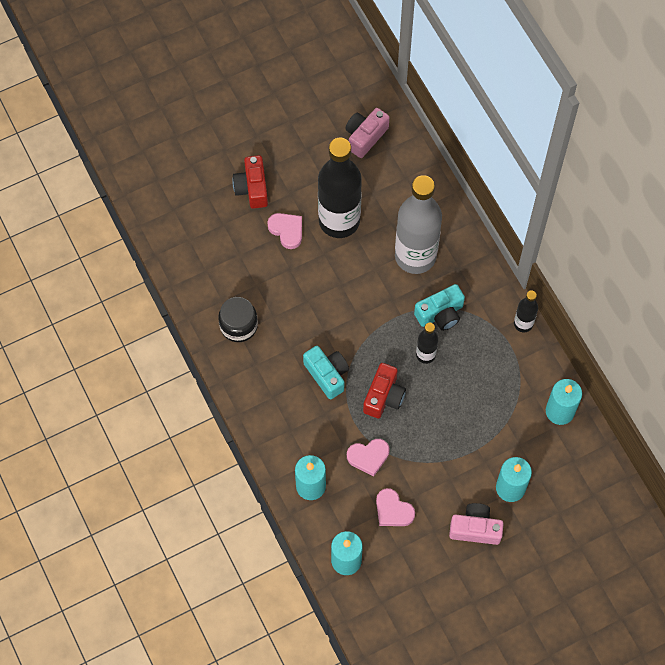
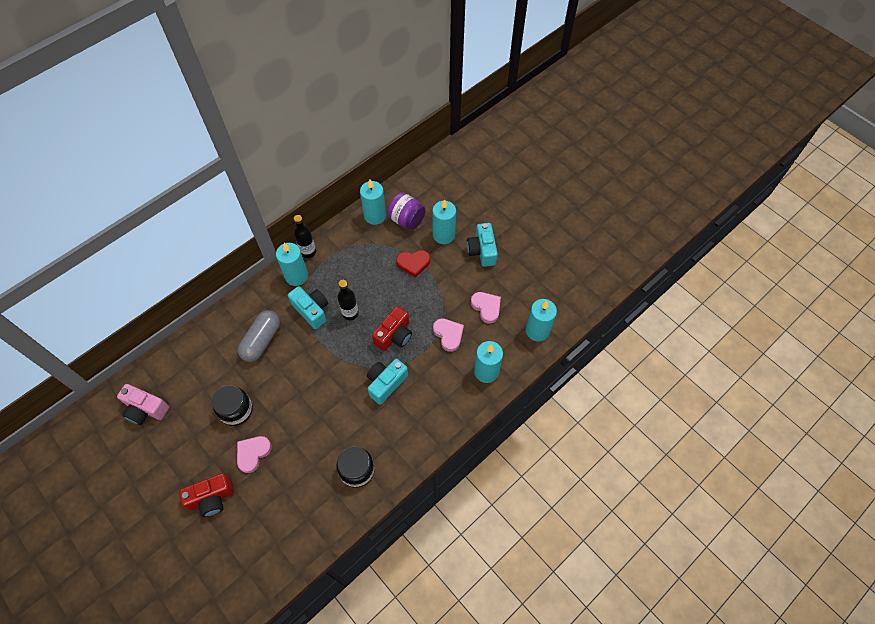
camera: 105 degrees left, 5 degrees down
(339, 221) = (236, 410): black bottle -> black jar
(384, 396) = (394, 335): red camera -> red camera turned 120 degrees clockwise
(393, 510) = (486, 307): pink heart -> pink heart turned 60 degrees counterclockwise
(415, 256) = (262, 340): grey bottle -> grey capsule
(475, 528) = (482, 250): pink camera -> turquoise camera
(477, 441) = (413, 263): none -> red heart
(492, 305) = (296, 276): none -> turquoise candle
(544, 448) = (406, 220): none -> purple jar

